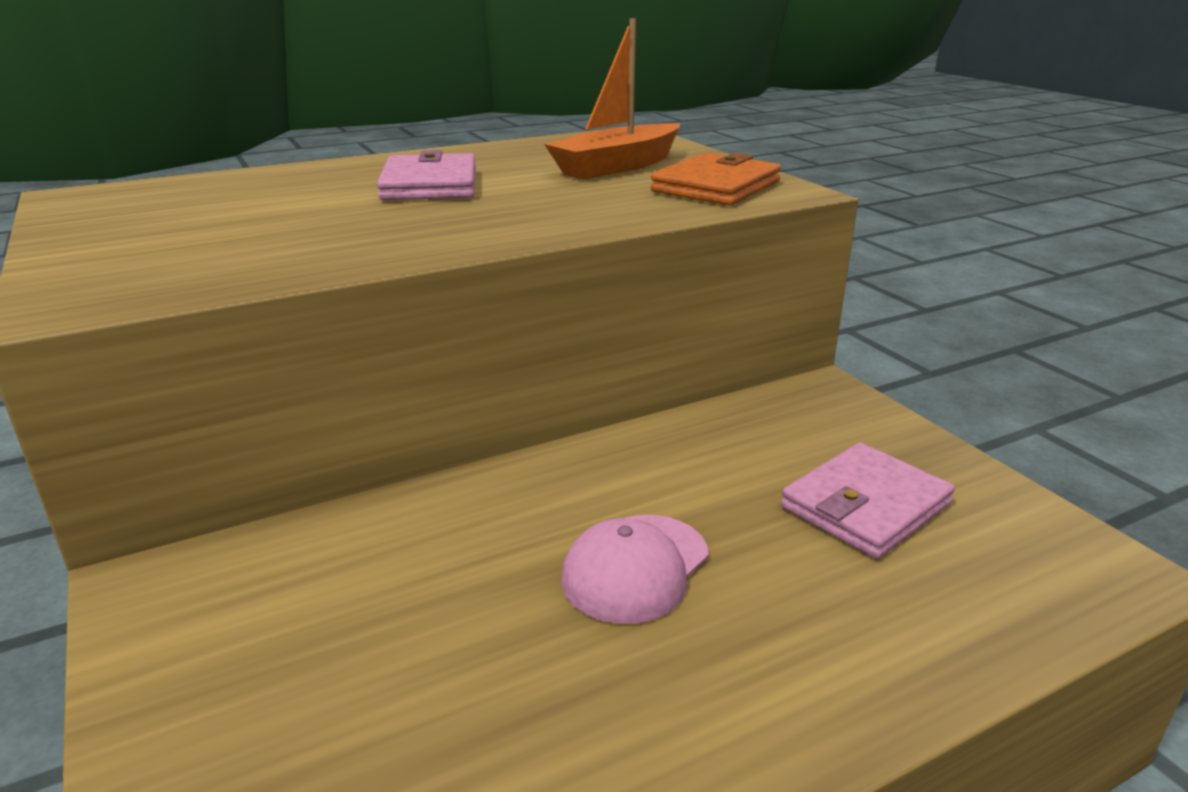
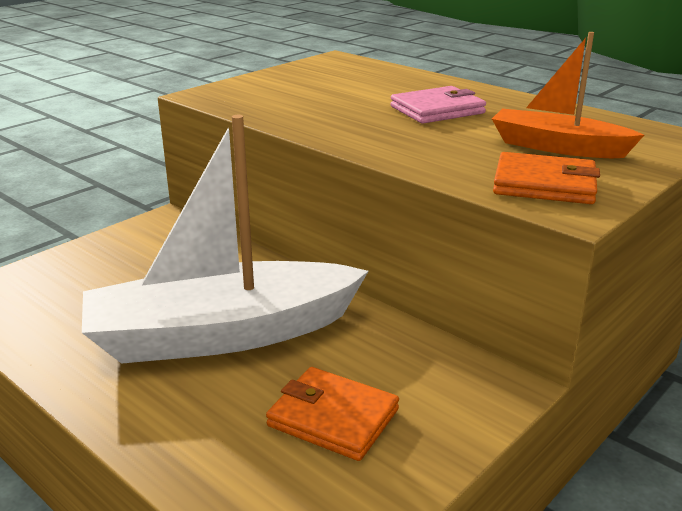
camera: 70 degrees right, 0 degrees up
(635, 568) = (222, 334): pink cap -> white boat
(865, 506) = (333, 418): pink wallet -> orange wallet

